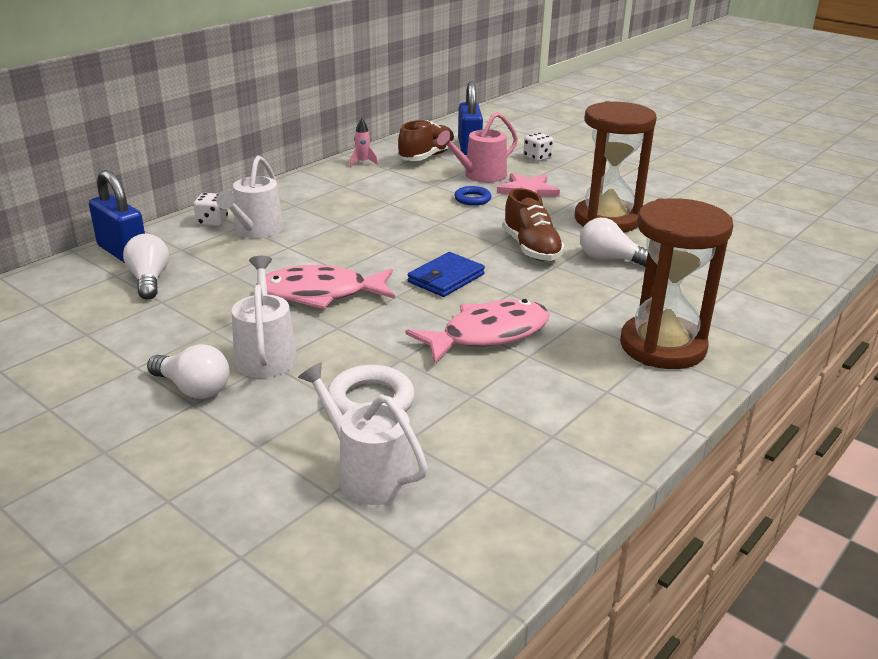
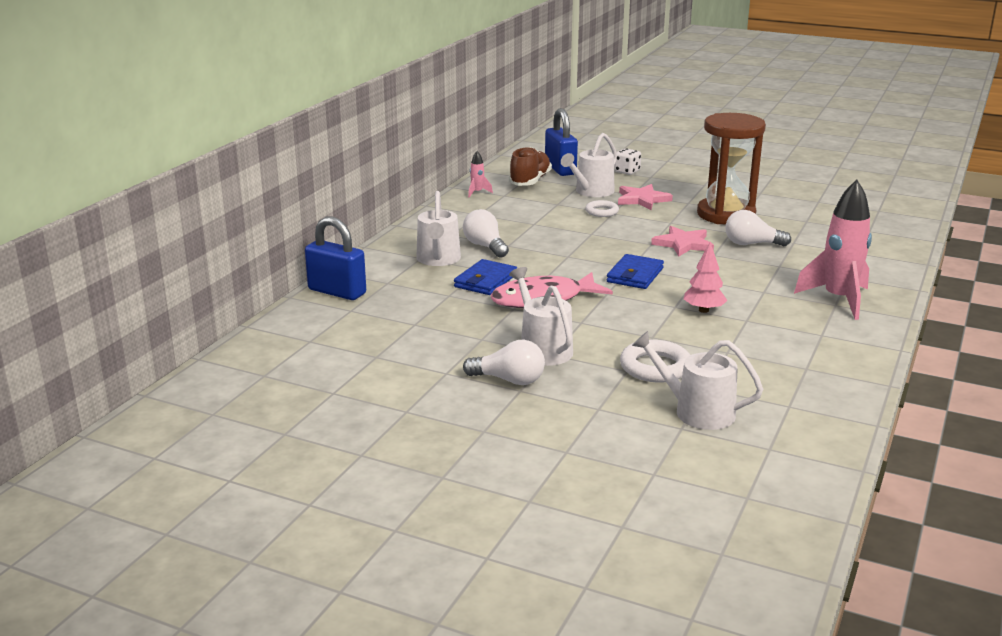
camera: 15 degrees left, 5 degrees down
(149, 280) = (386, 310): white light bulb -> white light bulb (485, 246)
(212, 222) = (392, 258): white dice -> none
(281, 262) = (485, 281): none -> blue wallet
(472, 199) = (602, 212): blue ring -> white ring
(480, 176) = (591, 192): pink watering can -> white watering can
(488, 334) = (703, 310): pink fish -> pink tree
(531, 248) = (683, 244): brown shoe -> pink star
(662, 346) = (838, 300): brown hourglass -> pink rocket

